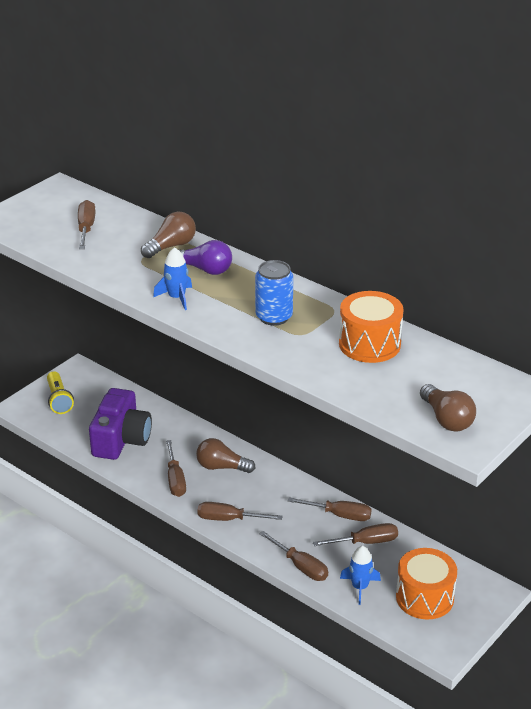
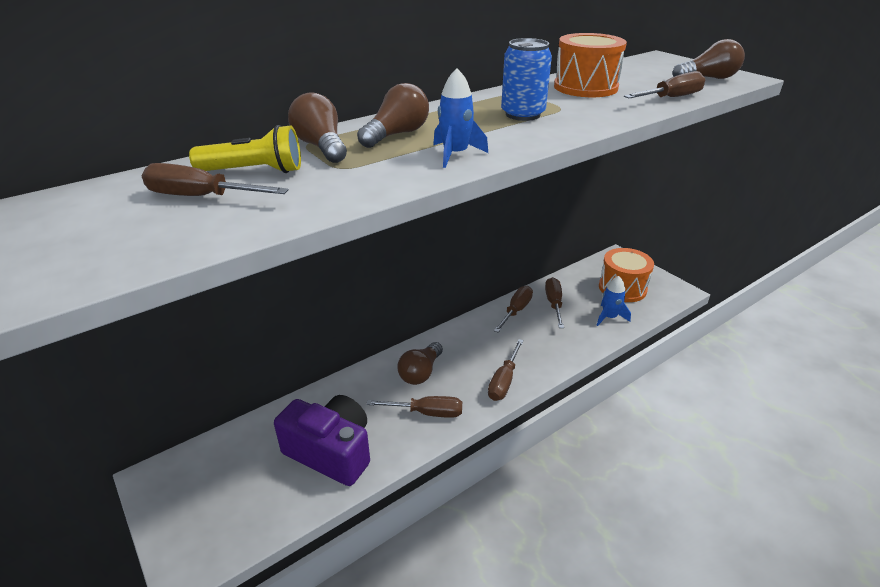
camera: 75 degrees left, 0 degrees up
(59, 400) = (204, 511): yellow flashlight -> yellow flashlight (254, 171)
(205, 269) = (397, 134): purple light bulb -> brown light bulb
(300, 566) = (579, 345): brown screwdriver -> brown screwdriver (671, 98)

